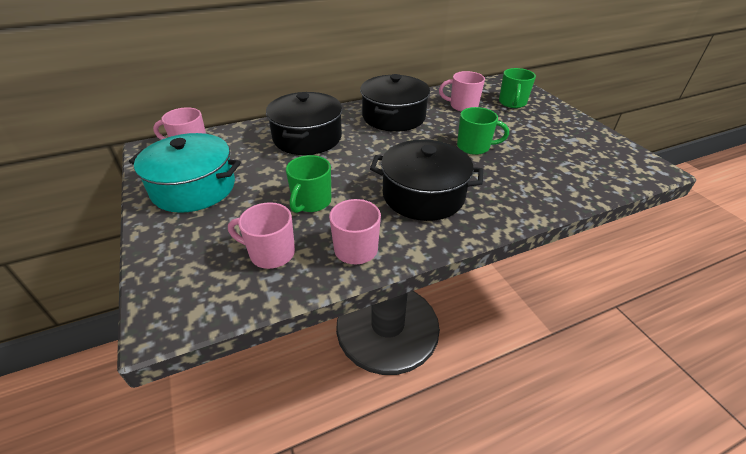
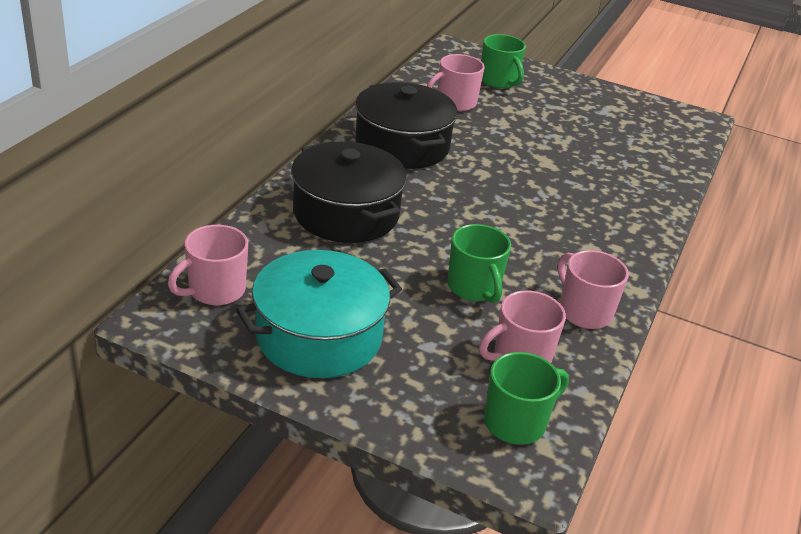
camera: 45 degrees left, 5 degrees down
(423, 195) = (563, 230): black pot -> none
(474, 147) = (535, 153): green mug -> green mug (516, 422)

